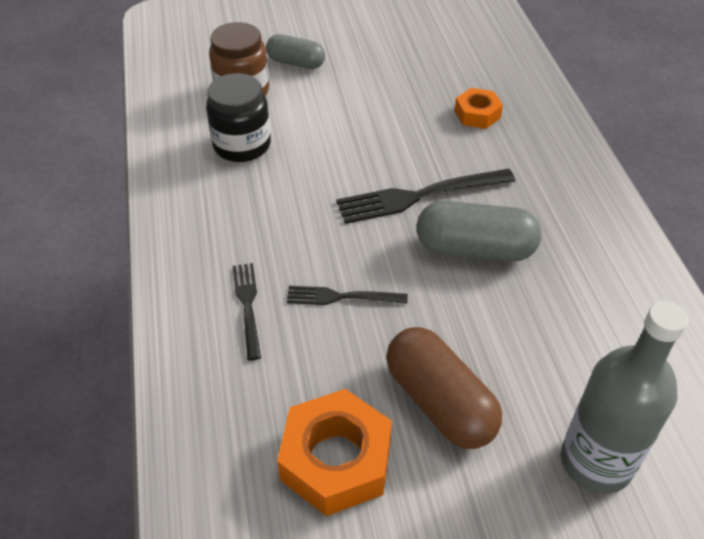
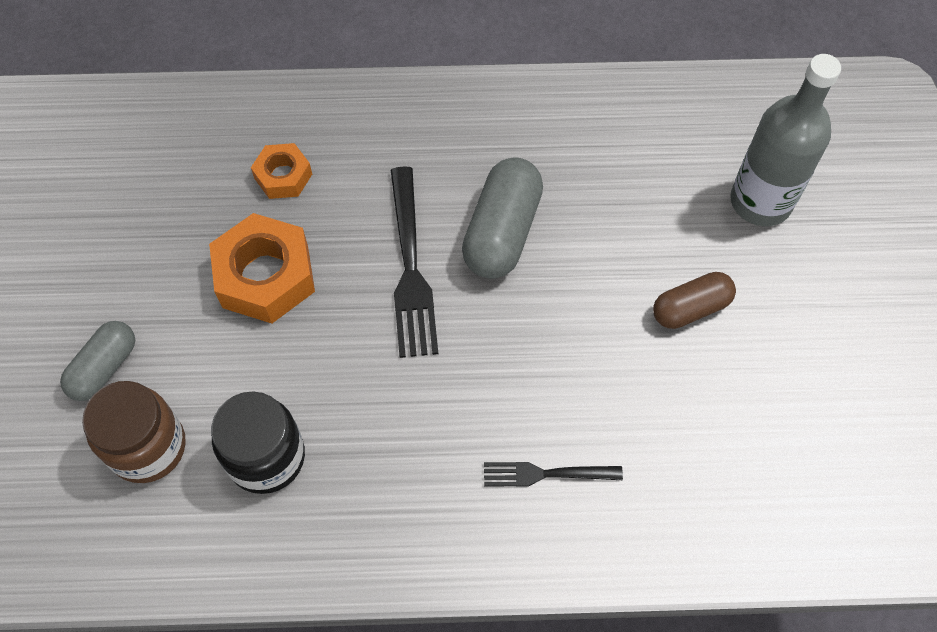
camera: 80 degrees left, 15 degrees up
(336, 460) = (746, 409): orange nut -> orange nut (265, 276)
(341, 297) = (548, 374): black fork -> none
(439, 402) = (690, 308): brown capsule -> brown capsule, size x0.64

